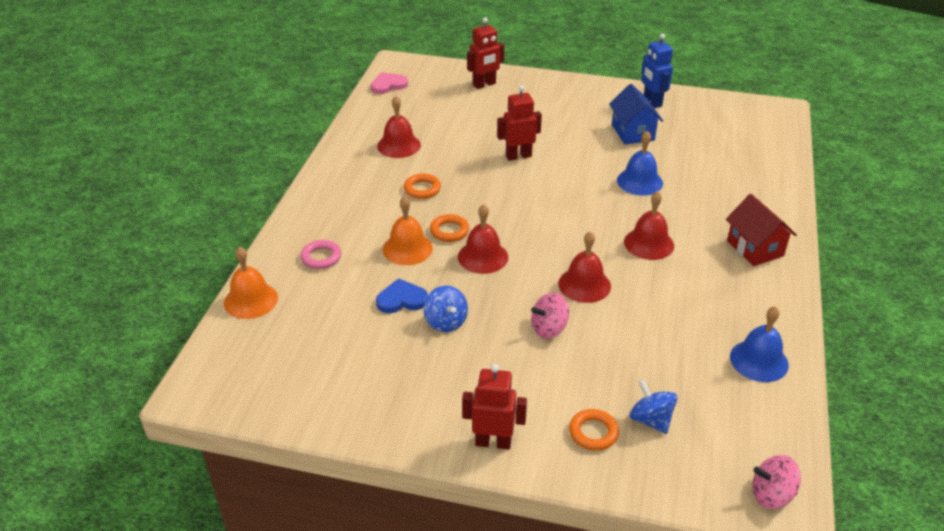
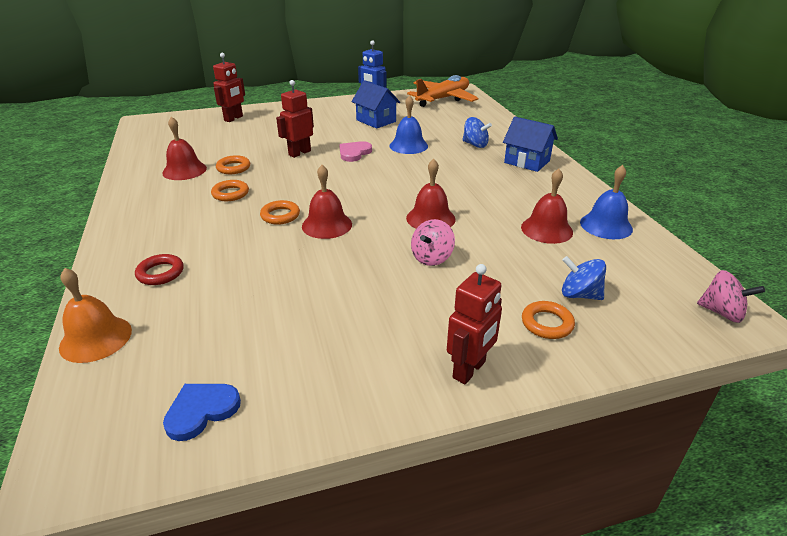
camera: 30 degrees left, 5 degrees down
(321, 257) = (160, 273): pink ring -> red ring
(388, 85) = (145, 135): pink heart -> pink heart (354, 153)
(402, 299) = (275, 281): blue heart -> blue heart (201, 411)
(407, 248) = (249, 239): orange bell -> none
(444, 156) = (233, 168): none -> orange ring
(446, 322) = (334, 284): blue spinning top -> blue spinning top (475, 145)
(493, 442) = (469, 370): red robot -> red robot turned 150 degrees clockwise
(649, 243) = (452, 179): red bell -> red bell (546, 229)
(743, 119) = (443, 99): none -> orange plane
(755, 248) = (527, 162): red house -> blue house
(771, 495) = (721, 312): pink spinning top -> pink spinning top turned 120 degrees counterclockwise

